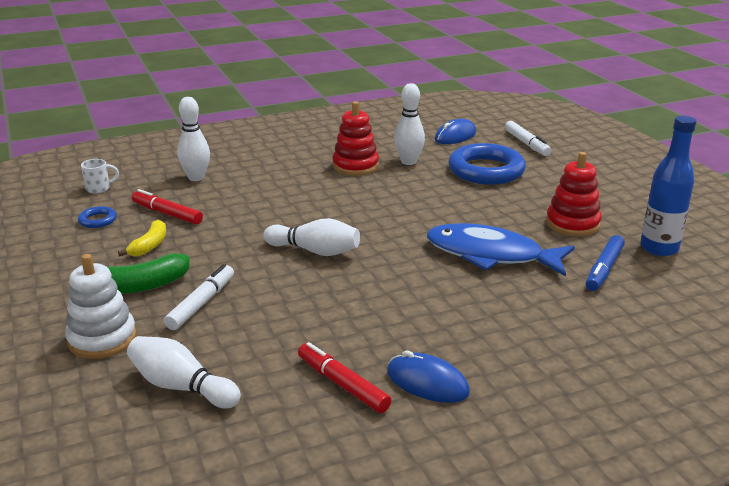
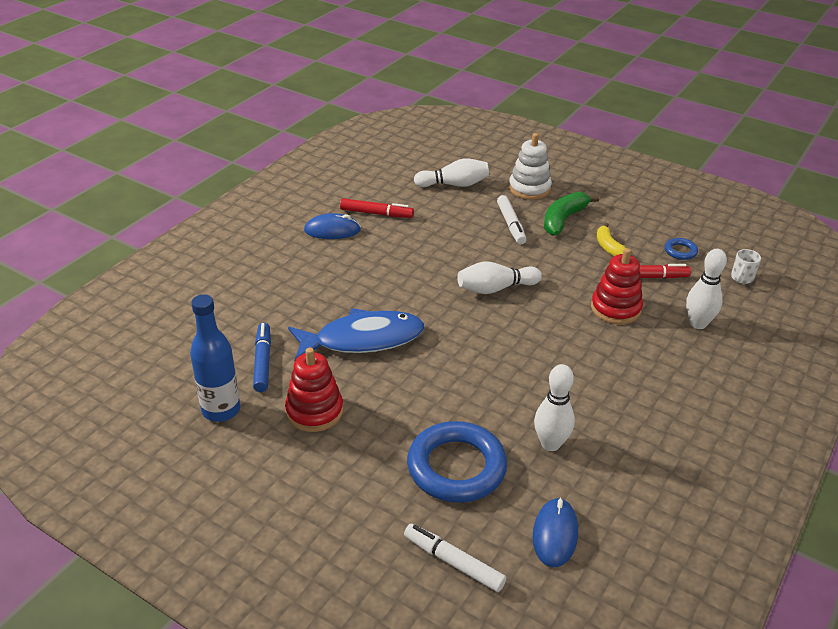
camera: 145 degrees right, 10 degrees up
(355, 166) = (592, 409): red stacking toy -> red stacking toy (615, 309)

